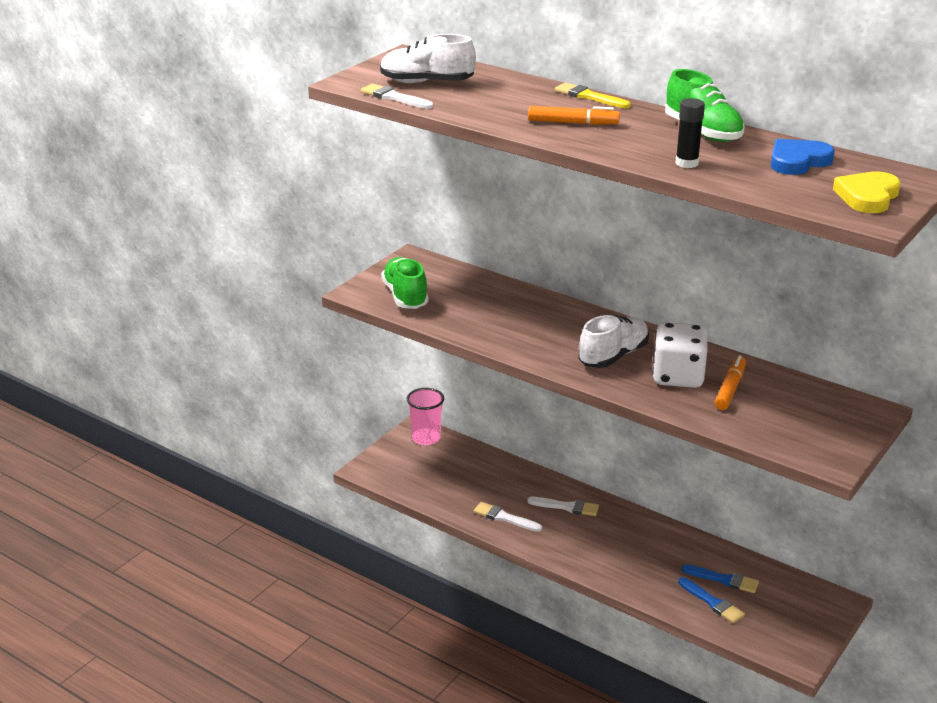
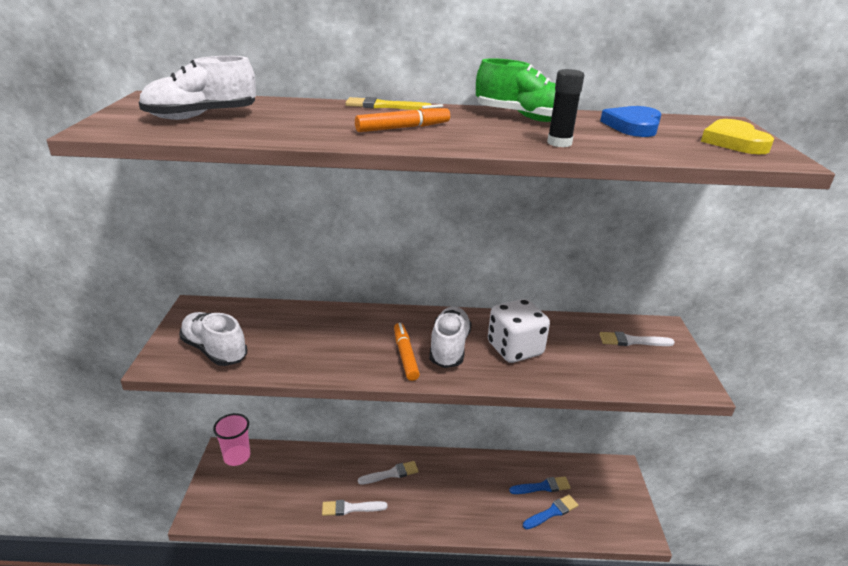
camera: 35 degrees left, 0 degrees up
(394, 97) = (177, 134): white brush -> white brush (632, 341)
(405, 296) = (215, 350): green shoe -> white shoe
(712, 602) = (552, 512): blue brush -> blue brush turned 45 degrees counterclockwise
(730, 389) = (561, 345): orange marker -> orange marker (405, 355)

